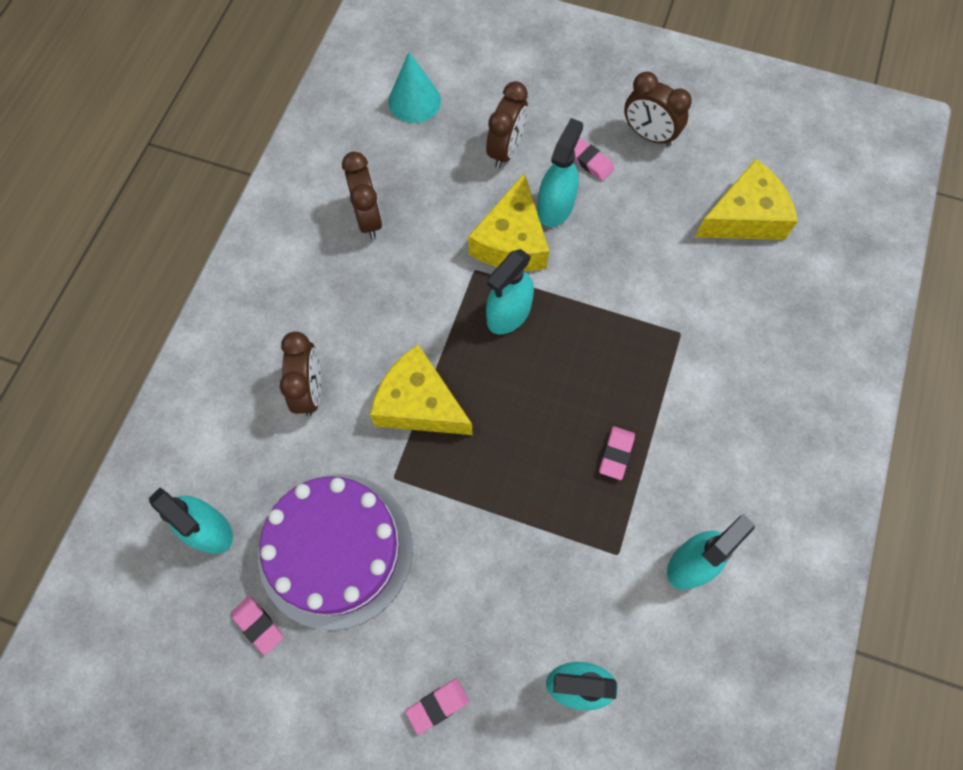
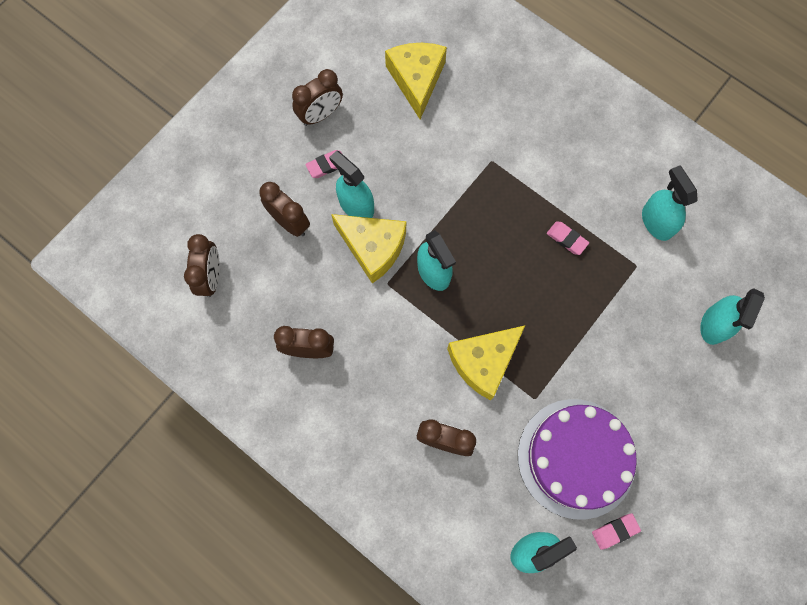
camera: 70 degrees left, 5 degrees up
(414, 101) = (211, 277): turquoise cone -> brown clock
(437, 706) = (704, 420): pink eraser -> none

